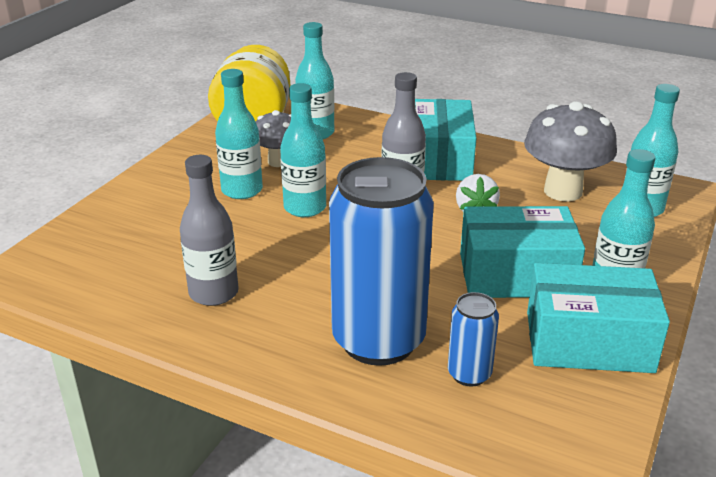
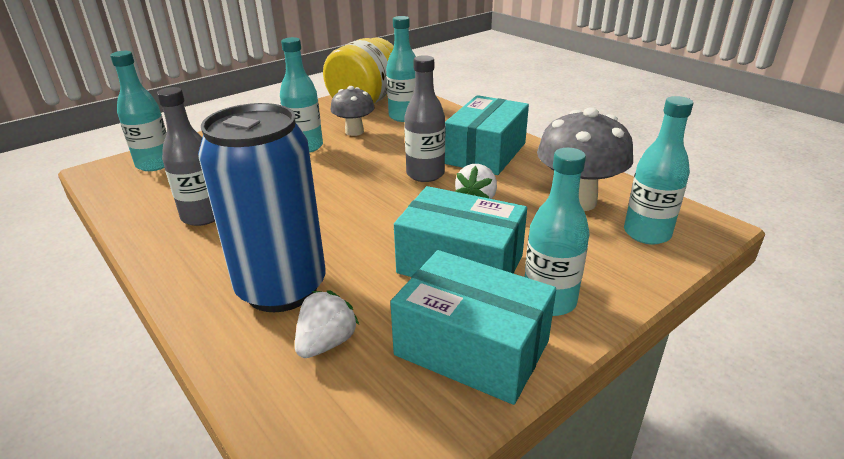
camera: 25 degrees right, 0 degrees up
(305, 208) = (337, 168): turquoise bottle -> turquoise bottle (155, 164)
(469, 374) = (326, 343): blue can -> white strawberry

